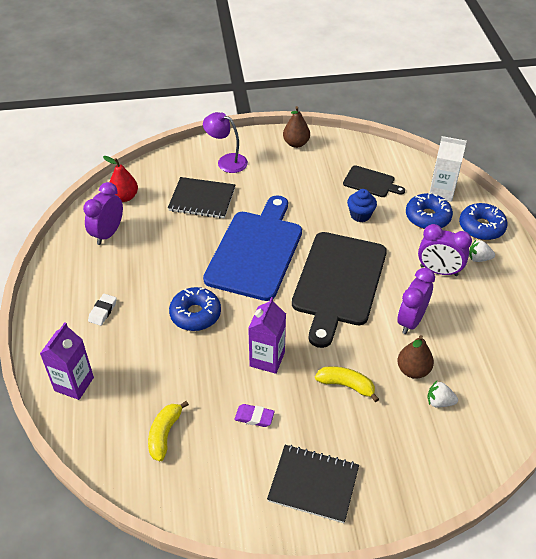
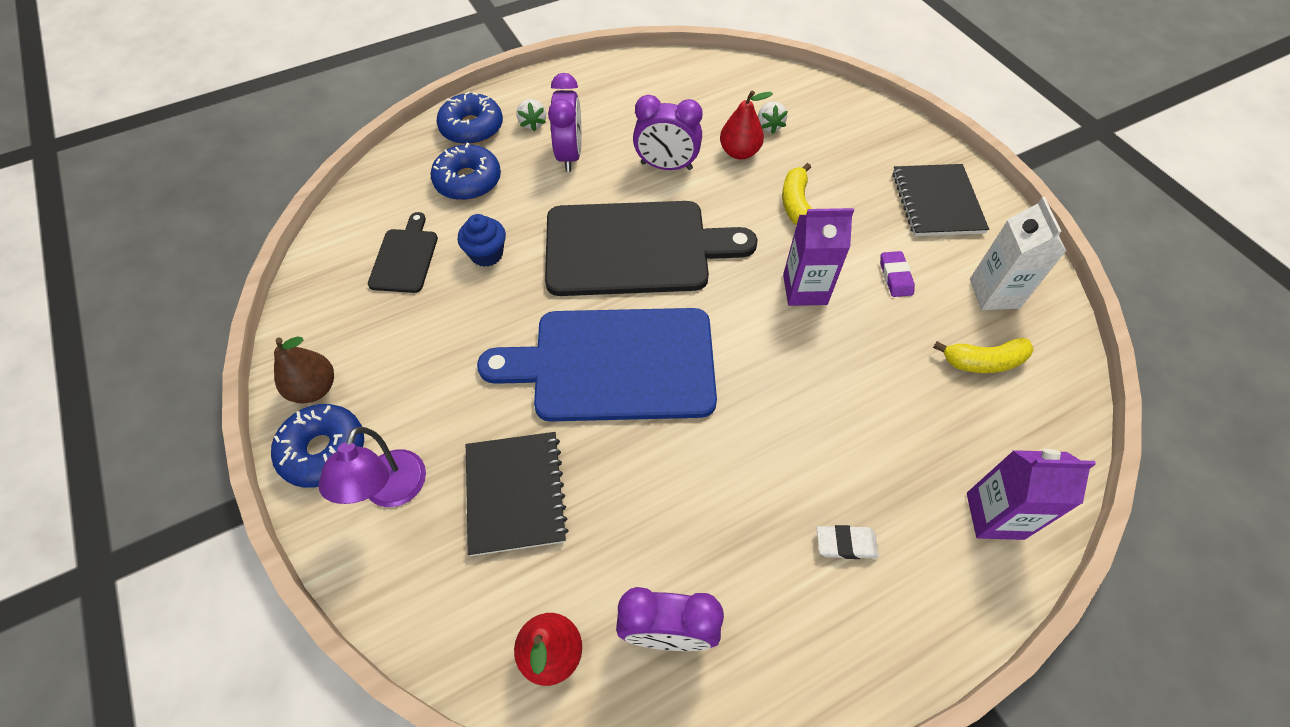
camera: 110 degrees left, 10 degrees up
(195, 314) = (778, 401): blue donut -> blue donut (324, 450)
(413, 370) = (739, 152): brown pear -> red pear
(441, 192) = (408, 175): white carton -> white carton (994, 293)

